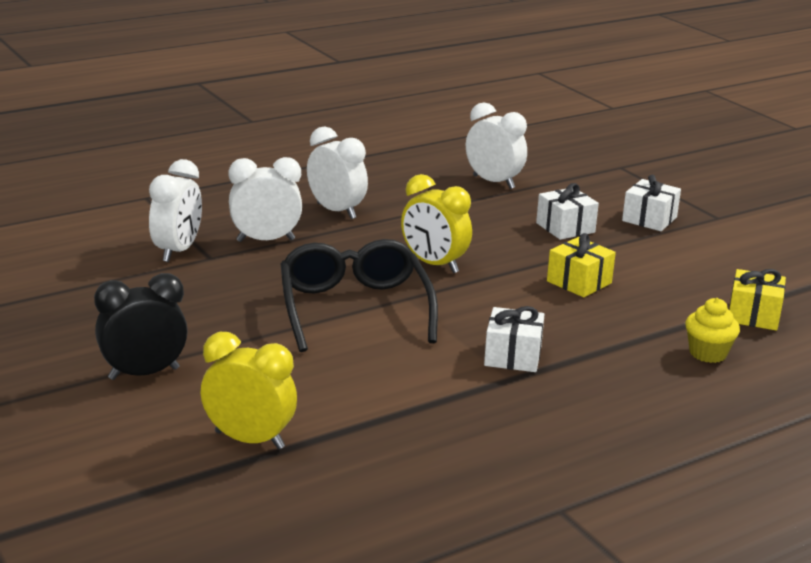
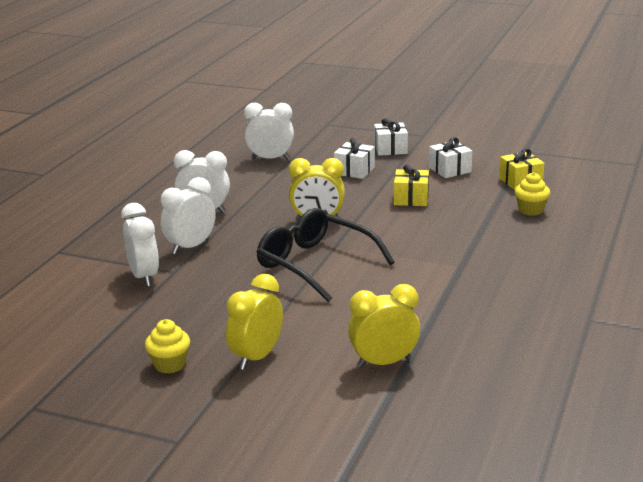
camera: 35 degrees left, 0 degrees up
(61, 343) = (169, 365): none -> yellow cupcake
(144, 374) = (257, 357): black clock -> yellow clock
(512, 356) = (443, 253): white gift -> white gift (450, 170)

